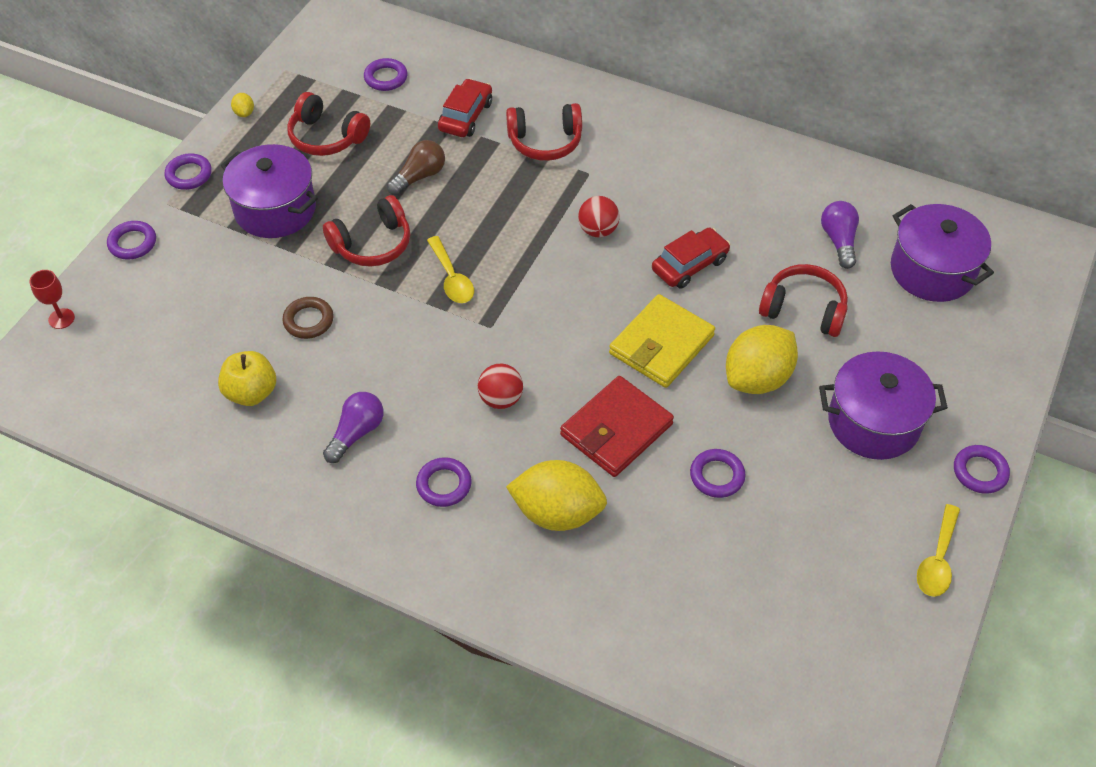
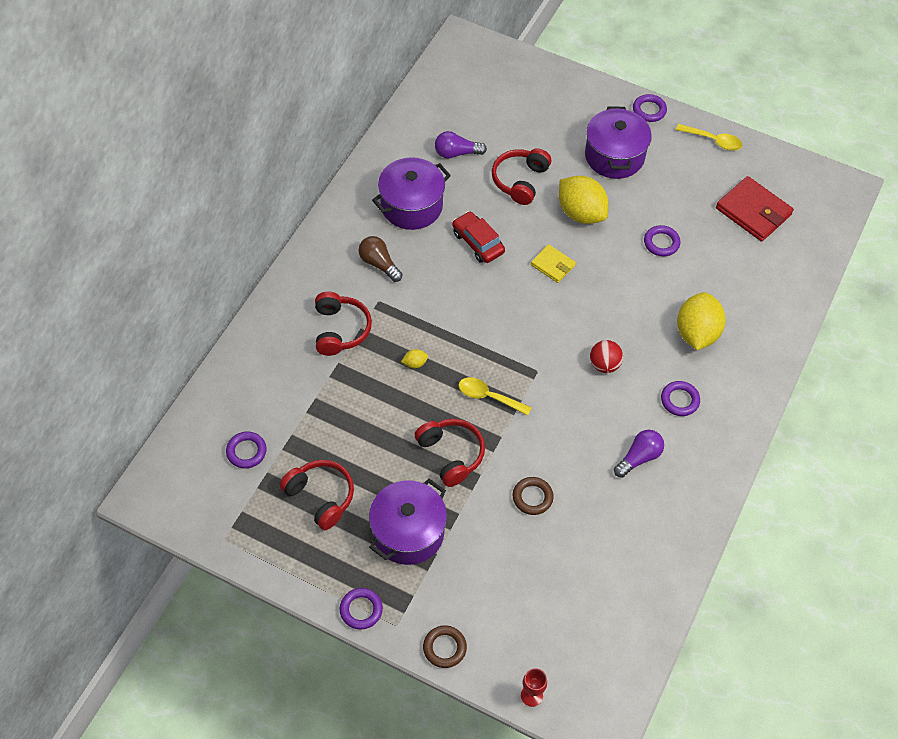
camera: 90 degrees left, 5 degrees up
(132, 243) = (444, 648): purple ring -> brown ring
(244, 113) = (282, 570): yellow lemon -> yellow lemon (415, 363)
(251, 392) = (605, 533): yellow apple -> none
(326, 137) = (321, 497): red headphones -> red headphones turned 75 degrees counterclockwise
(356, 433) = (639, 457): purple light bulb -> purple light bulb turned 105 degrees clockwise
(419, 176) = (375, 421): brown light bulb -> brown light bulb (379, 264)
(452, 278) = (488, 397): yellow spoon -> yellow spoon turned 135 degrees counterclockwise
(466, 116) = (304, 387): red car -> none
(598, 230) = (441, 297): red ball -> none
(616, 430) = (627, 296): red wallet -> red wallet (753, 211)
(661, 345) = (553, 265): yellow wallet -> yellow wallet, size x0.57
(932, 270) = (485, 106): purple pot -> purple pot (411, 206)

